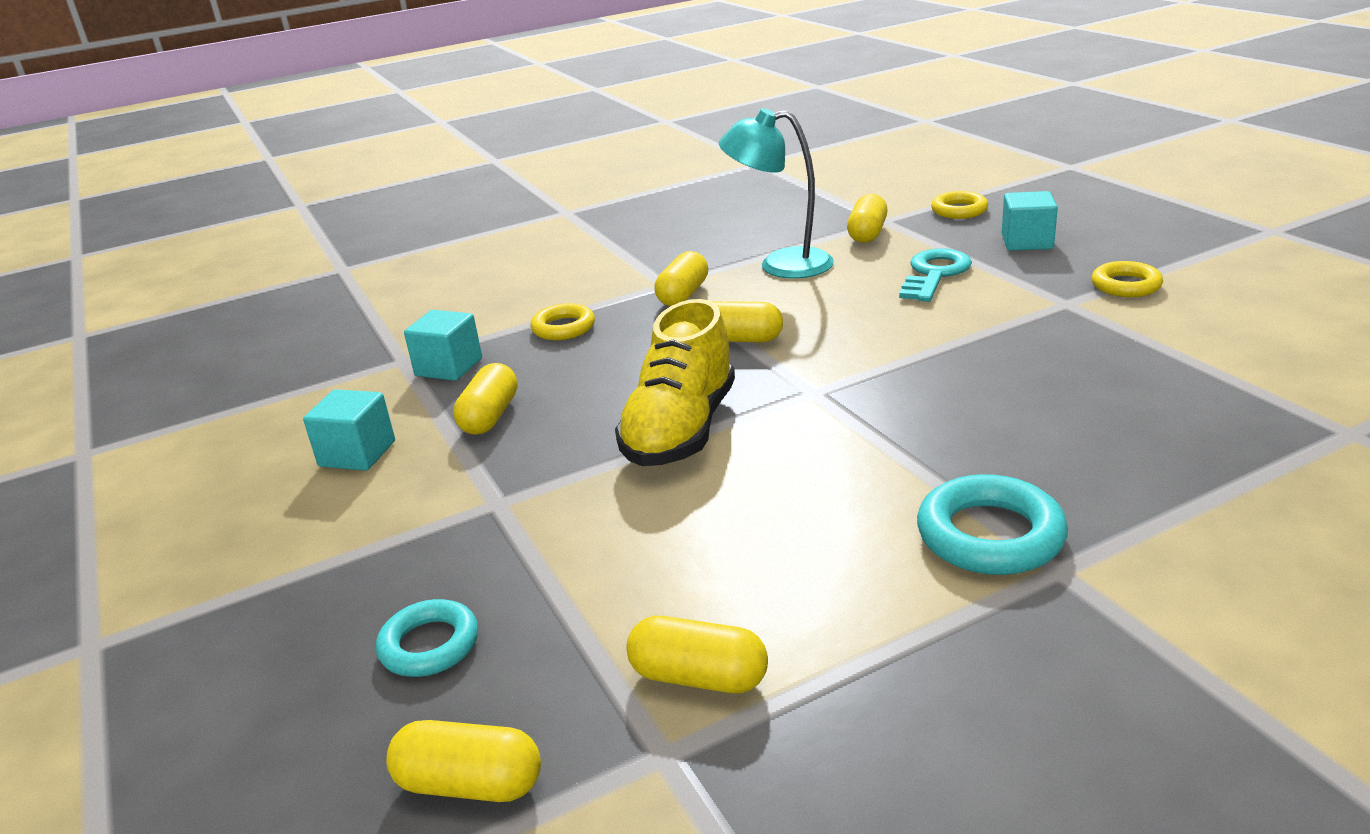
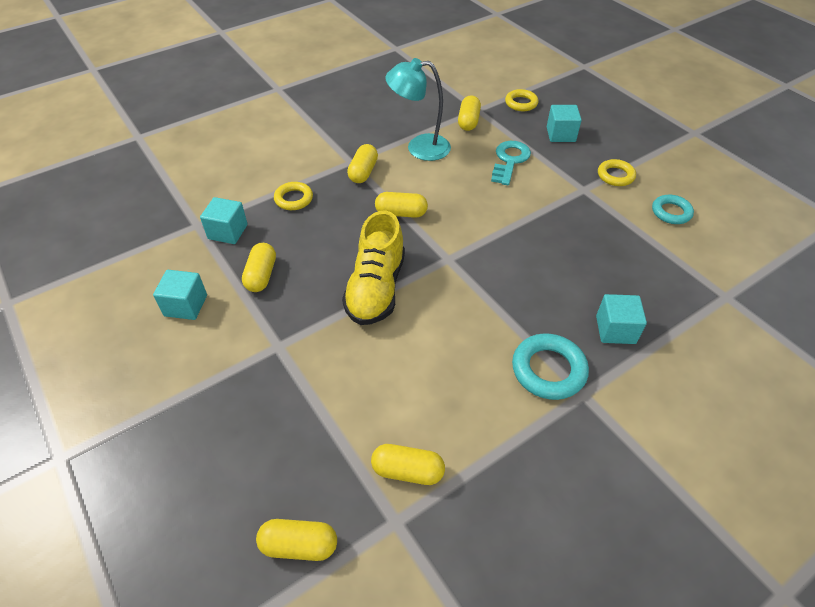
camera: 10 degrees left, 20 degrees up
(429, 645) = (259, 453): turquoise ring -> turquoise ring (671, 212)
(1125, 480) = (615, 330): none -> turquoise cube

